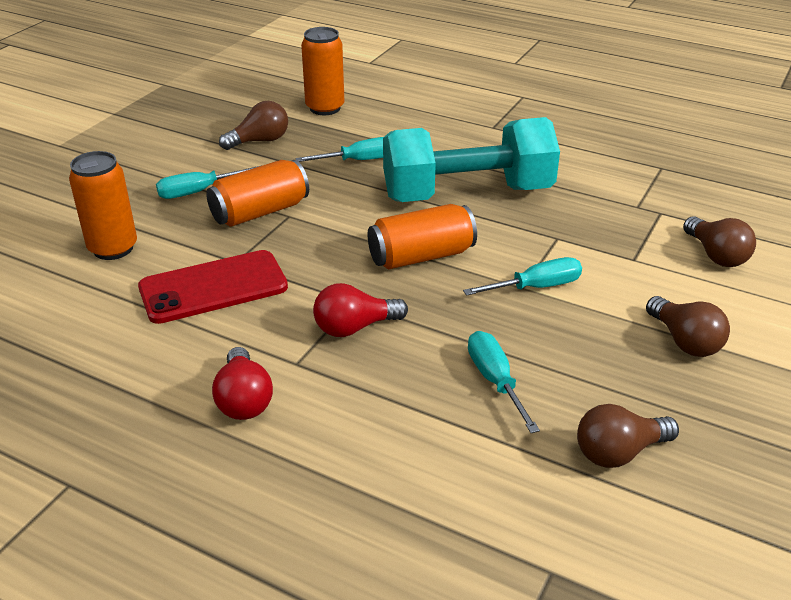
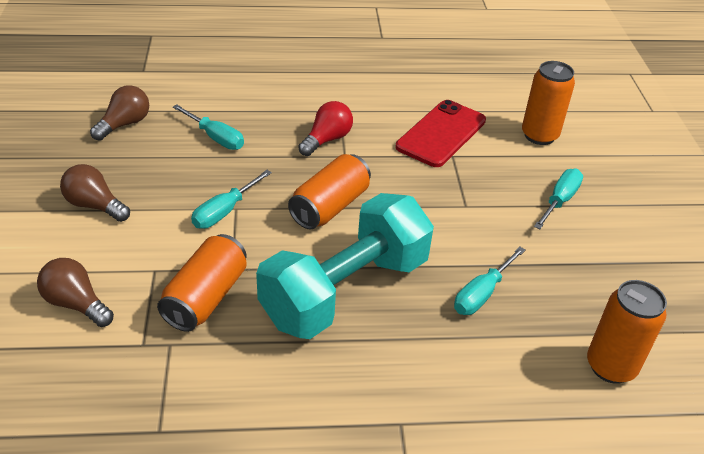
camera: 145 degrees right, 5 degrees up
(244, 400) = (346, 86): red light bulb -> none
(260, 141) = (599, 280): brown light bulb -> none
(260, 212) = (490, 200): orange can -> orange can (206, 297)

